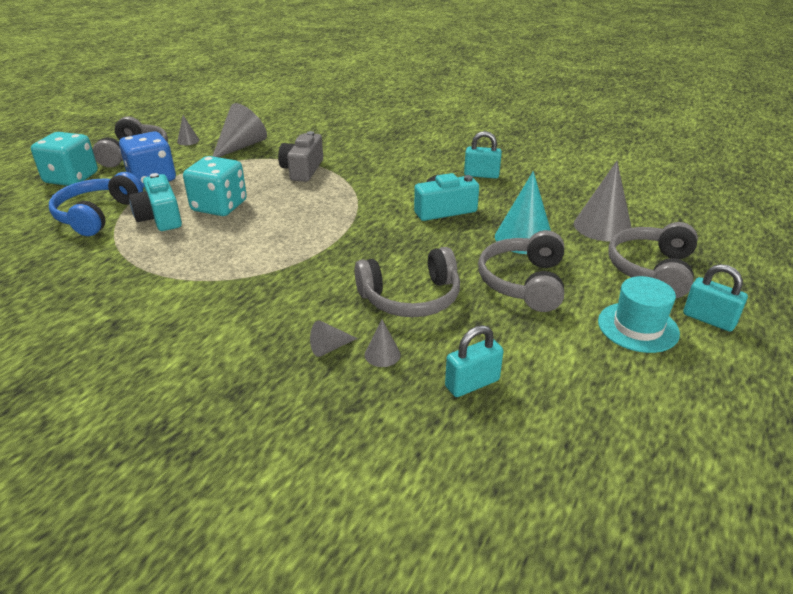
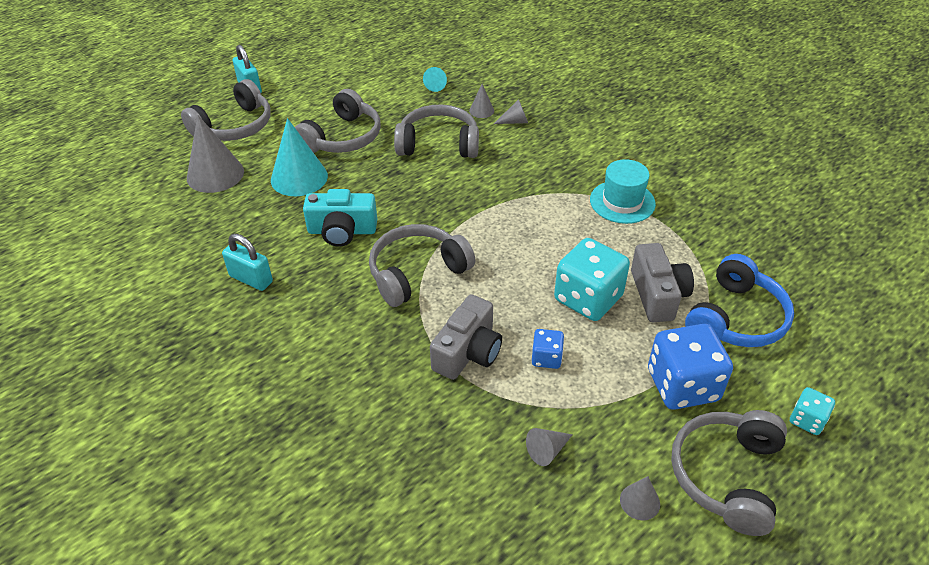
camera: 160 degrees left, 10 degrees up
(71, 178) = (807, 420): turquoise dice -> turquoise dice, size x0.50
(160, 217) = (658, 295): turquoise camera -> grey camera
(241, 146) = (547, 450): grey cone -> grey cone, size x0.49
(247, 175) = (546, 358): none -> blue dice
(362, 197) = (417, 272): none -> grey headphones
(472, 383) = (436, 85): turquoise padlock -> turquoise cone
(638, 327) = (301, 92): turquoise hat -> turquoise hat (622, 202)

